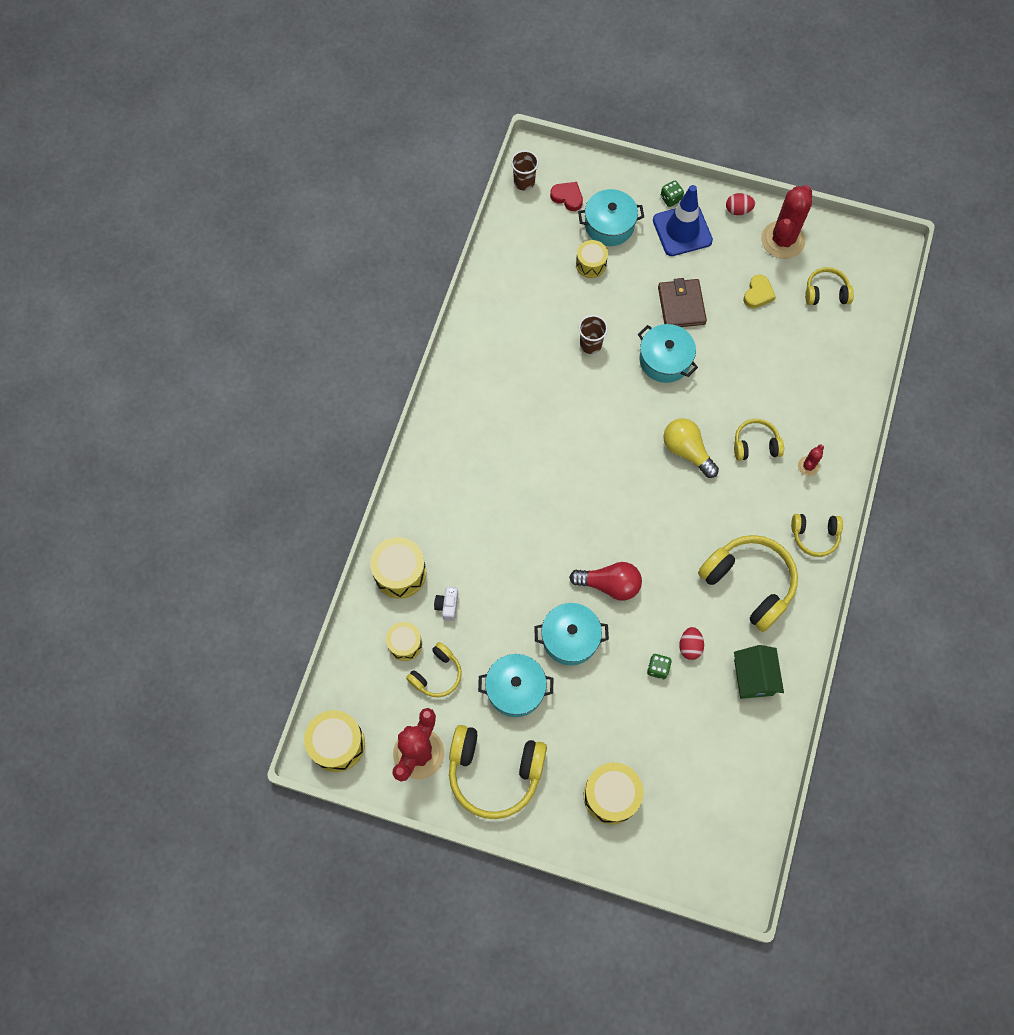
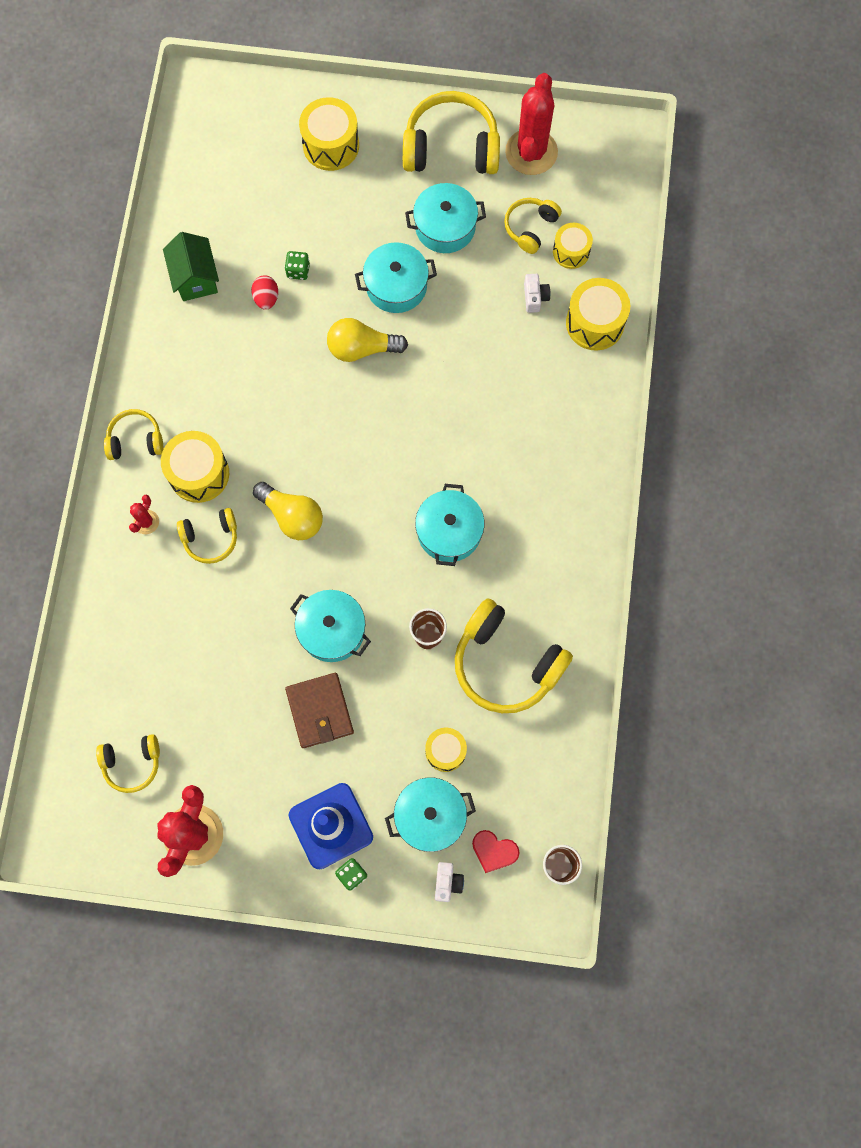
camera: 170 degrees right, 5 degrees up
(337, 744) = (615, 147): yellow drum -> yellow drum (199, 473)
(560, 418) = (449, 531): none -> turquoise pot
(604, 184) = (447, 882): none -> white camera
(610, 584) = (361, 348): red light bulb -> yellow light bulb
(738, 210) = (258, 872): red egg -> none
(749, 583) = (207, 375): yellow headphones -> yellow headphones (506, 663)
(758, 294) = (221, 745): yellow heart -> none

